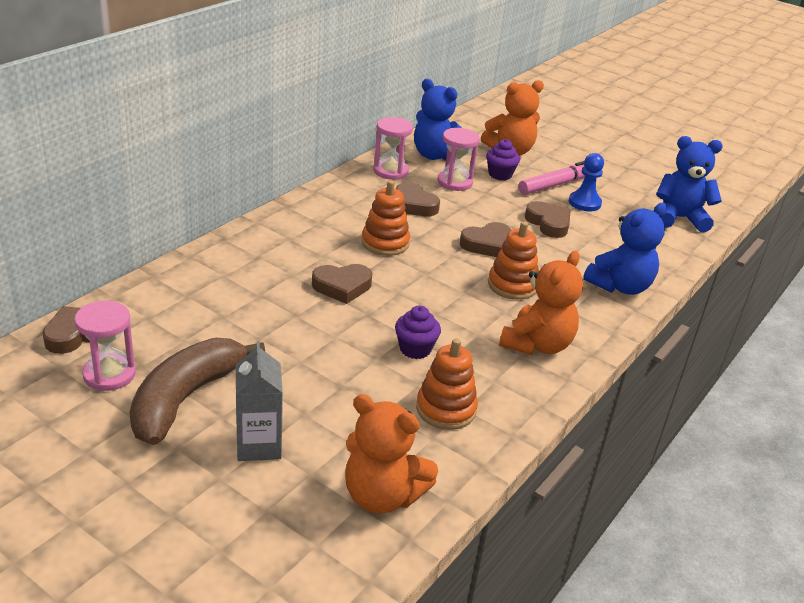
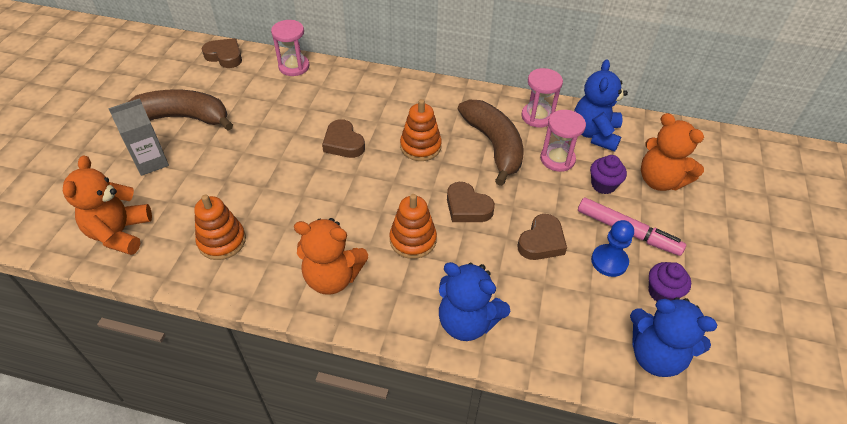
camera: 70 degrees right, 15 degrees up
(109, 374) = (193, 82): pink hourglass -> pink hourglass (294, 67)
(413, 205) = (494, 145): brown heart -> brown banana
(415, 349) = (287, 204): purple cupcake -> purple cupcake (662, 292)
(679, 218) = (655, 355): blue teddy bear -> blue teddy bear turned 135 degrees clockwise

